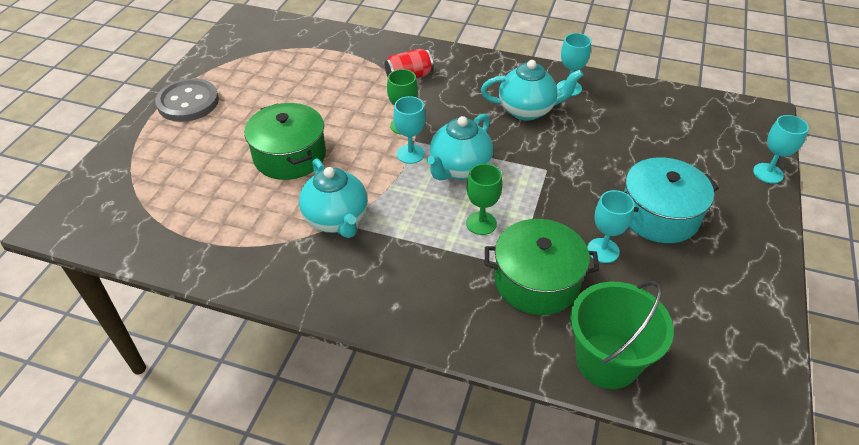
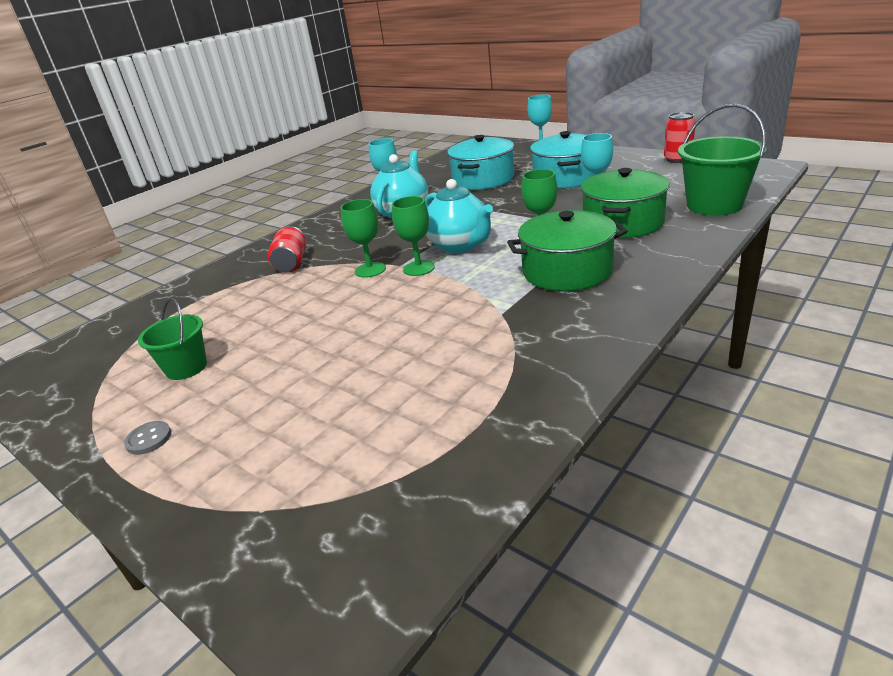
camera: 65 degrees left, 15 degrees down
(188, 102) = (149, 439): grey button -> grey button, size x0.42
(258, 85) = (186, 367): none -> green bucket
(290, 156) = (359, 344): green pot -> green pot (567, 271)
(336, 220) = (495, 315): turquoise teapot -> none
(410, 154) = (419, 268): turquoise goblet -> green goblet
(632, 146) = (483, 179): none -> turquoise pot
(764, 318) = (677, 159): none -> red can

